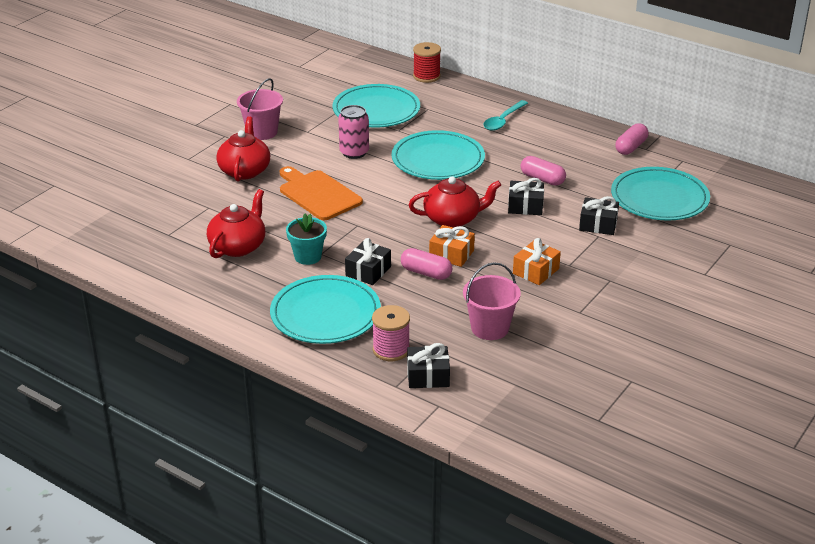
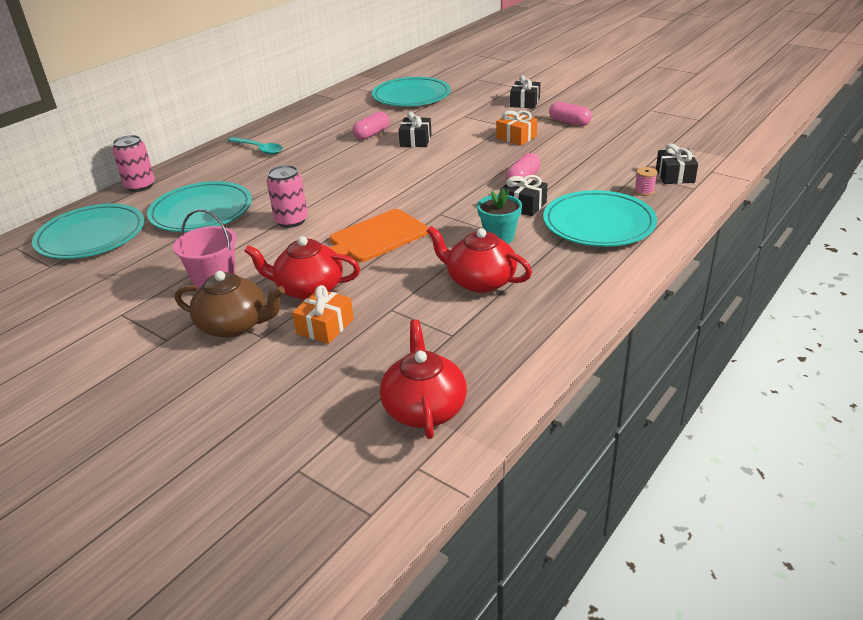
camera: 85 degrees left, 0 degrees up
(205, 147) = (234, 325): none -> brown teapot
(391, 349) = (644, 191): pink spool -> pink spool, size x0.58
(426, 76) = (140, 186): red spool -> pink can
(438, 160) = (323, 177): turquoise plate -> turquoise plate (91, 236)
(451, 254) = (492, 169): orange gift -> orange gift (325, 326)
(453, 219) = (433, 169): red teapot -> red teapot (424, 408)
(490, 328) = (600, 153): pink bucket -> none
(598, 224) = (447, 116): black gift -> black gift (525, 102)
(631, 147) = (330, 103): pink capsule -> pink capsule (569, 122)

